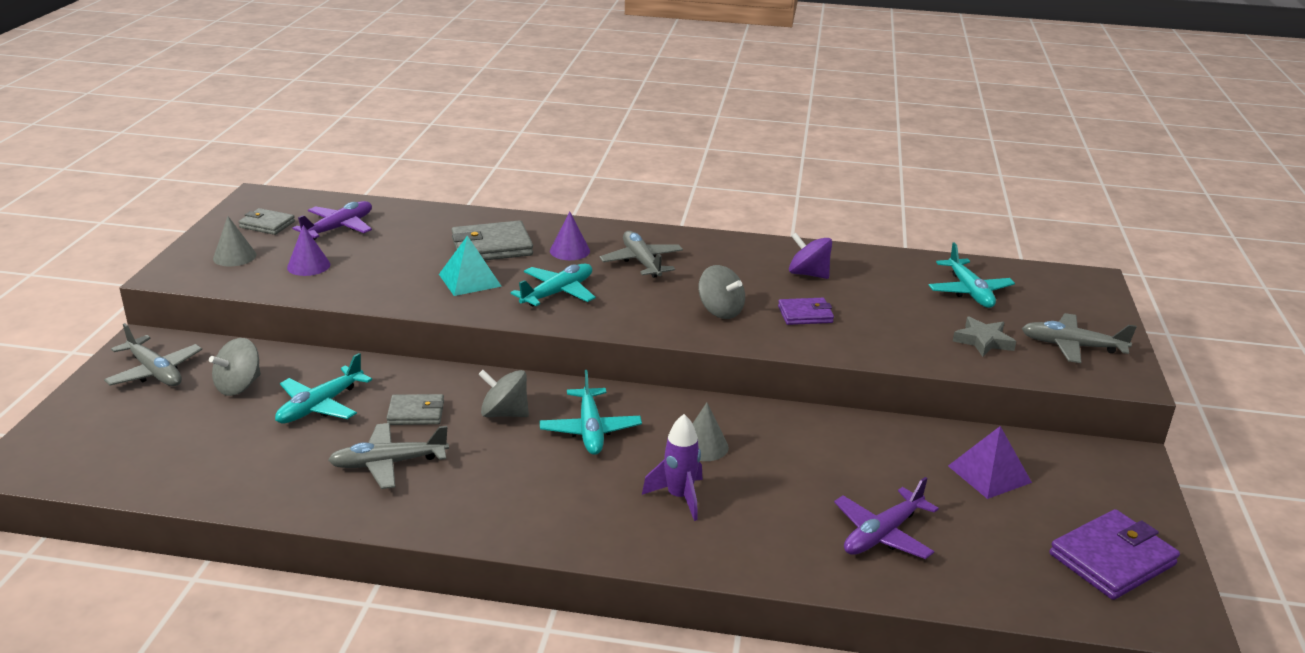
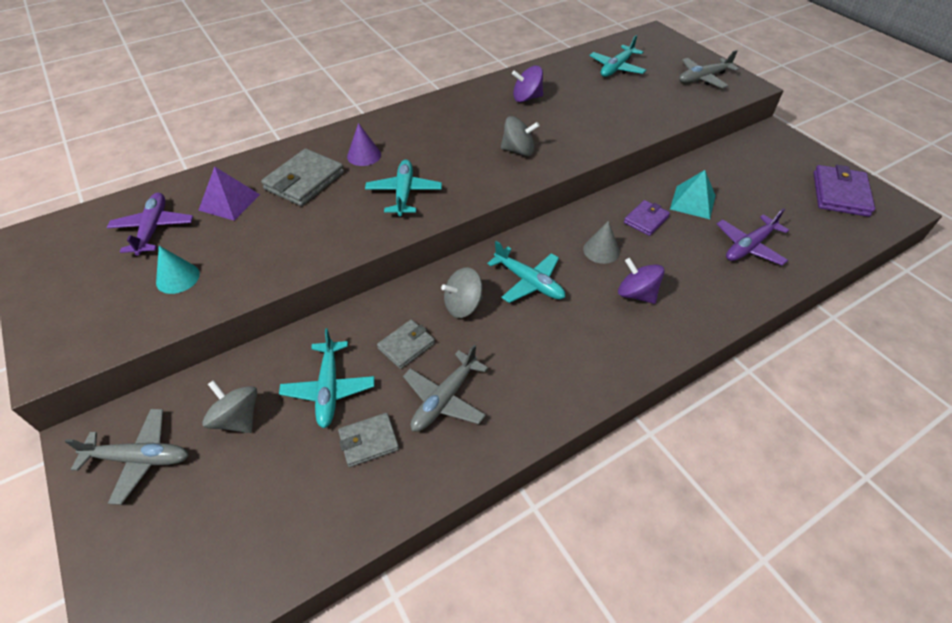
camera: 40 degrees left, 20 degrees up
(234, 256) = (92, 308): grey cone -> none
(239, 386) = (238, 418): grey spinning top -> grey spinning top turned 135 degrees clockwise
(267, 224) = (79, 260): grey wallet -> grey wallet (369, 441)
(308, 266) = (178, 278): purple cone -> turquoise cone
(470, 280) = (328, 217): turquoise pyramid -> turquoise pyramid (693, 202)
(642, 262) = (422, 140): grey plane -> none
(679, 497) = (636, 294): purple rocket -> purple spinning top
(805, 314) = (564, 127): purple wallet -> purple wallet (646, 220)
(882, 534) = (749, 246): purple plane -> purple plane turned 45 degrees clockwise
(969, 291) = (616, 68): turquoise plane -> turquoise plane turned 90 degrees clockwise
(983, 341) = (665, 96): grey star -> none
(989, 474) = (739, 178): purple pyramid -> purple pyramid (229, 202)

